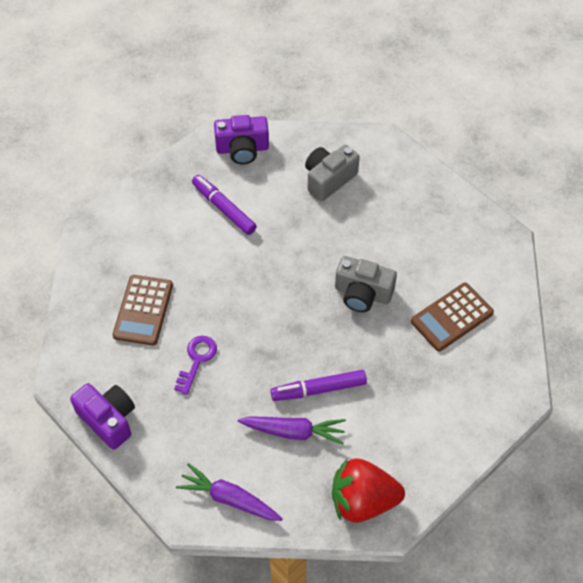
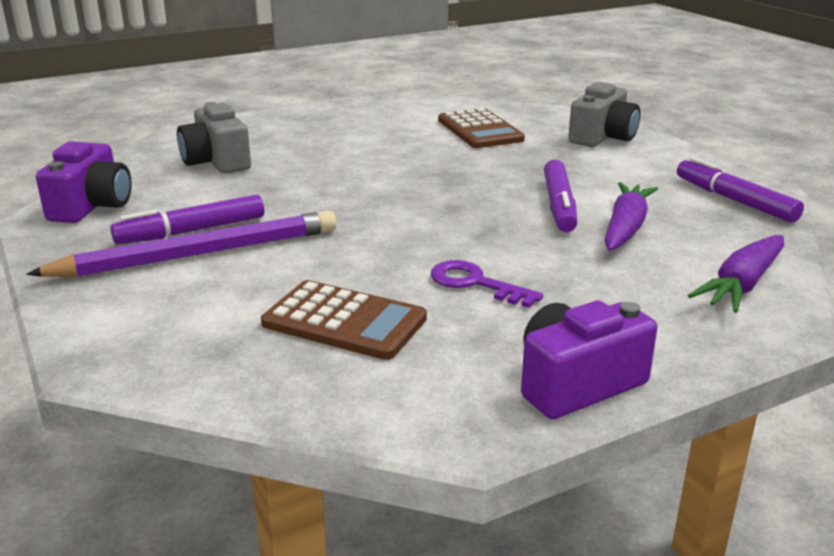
camera: 75 degrees left, 30 degrees down
(198, 223) = (199, 254): none -> purple pencil
(362, 293) = (418, 165): grey camera -> grey camera (602, 137)
(362, 501) = (734, 200): red strawberry -> purple marker

